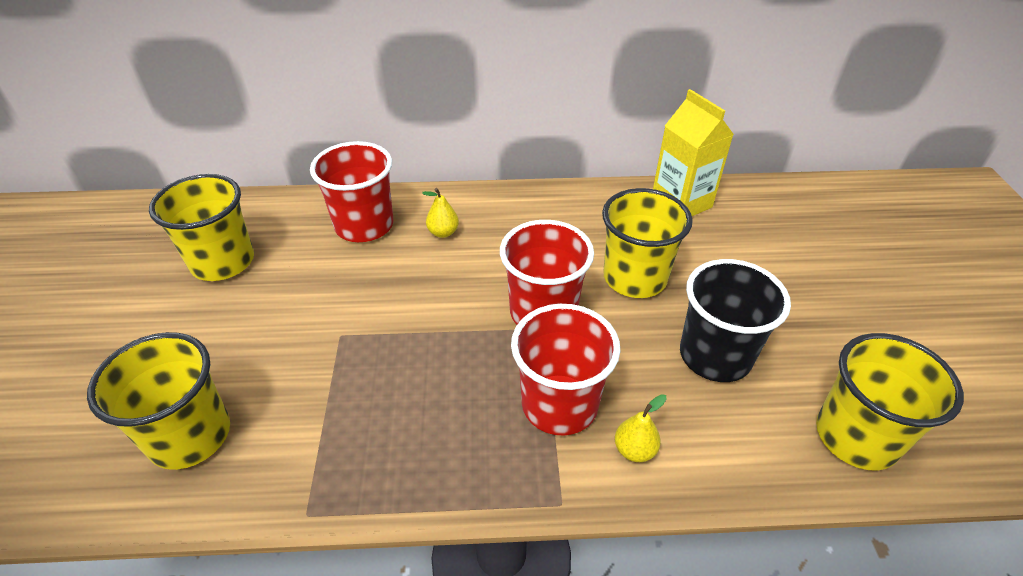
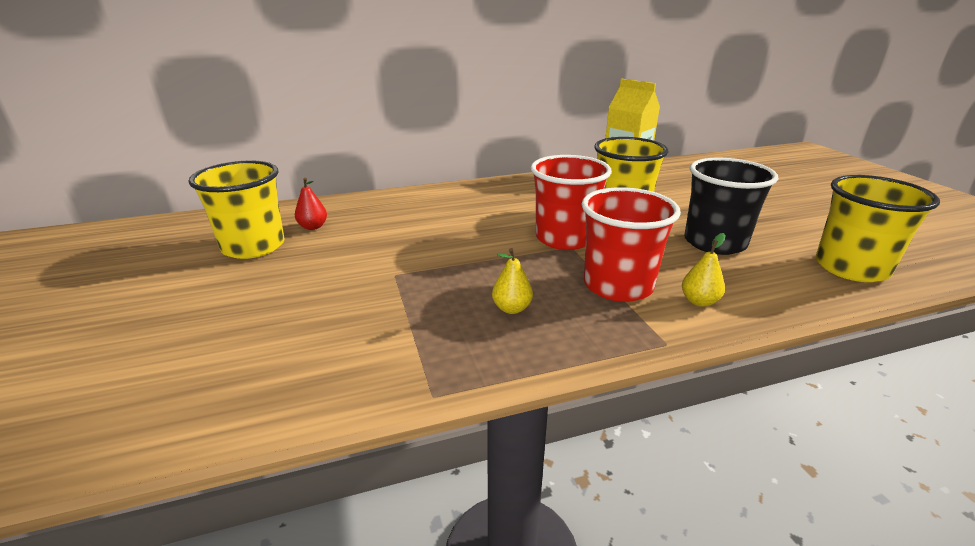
camera: 15 degrees left, 15 degrees down
(190, 436) = (275, 362): yellow cup -> none
(289, 240) = (313, 227): none -> red pear
(364, 226) = (378, 212): red cup -> none
(443, 232) = (450, 208): yellow pear -> yellow pear (512, 308)

